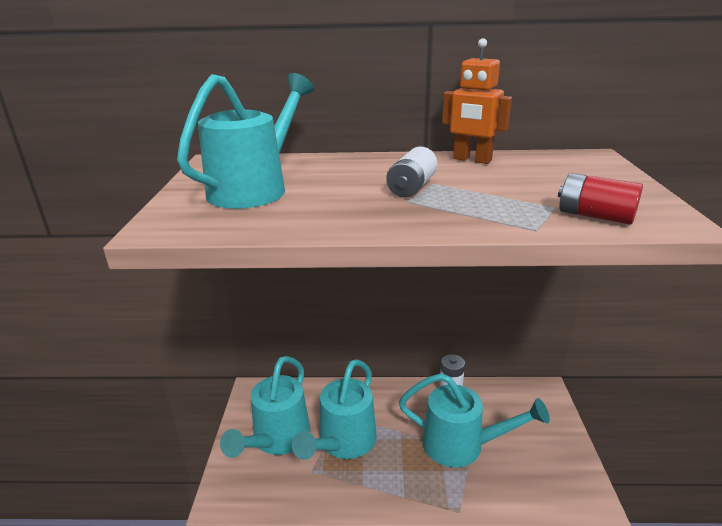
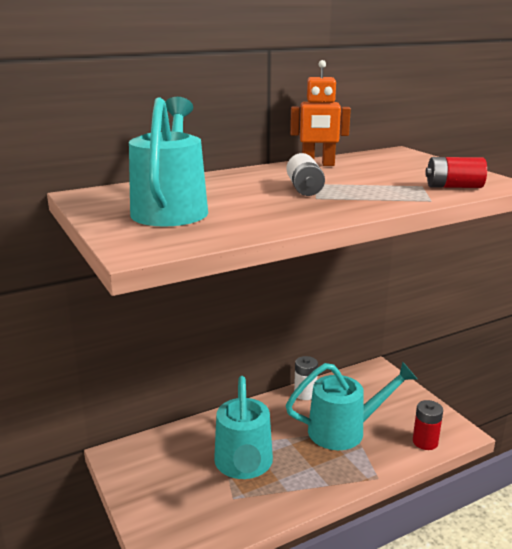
camera: 30 degrees left, 5 degrees down
(277, 439) = (177, 486): turquoise watering can -> none
(540, 493) = (425, 442): none -> red battery

